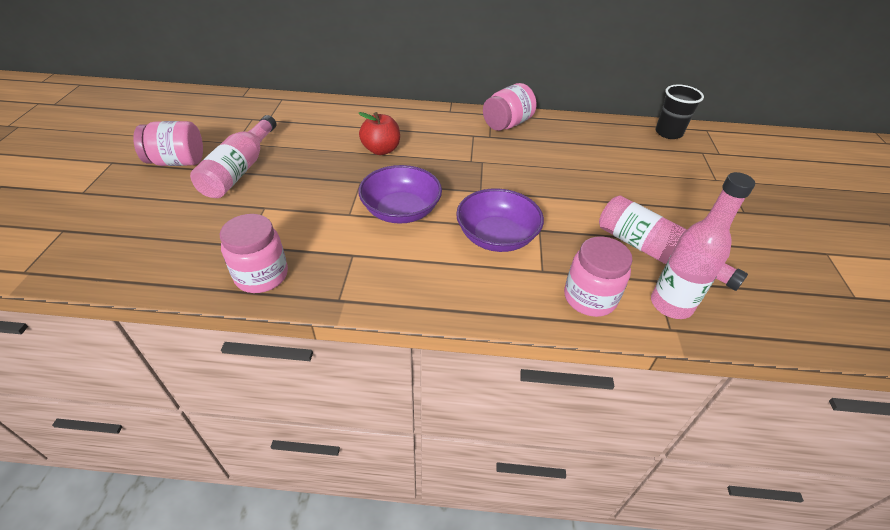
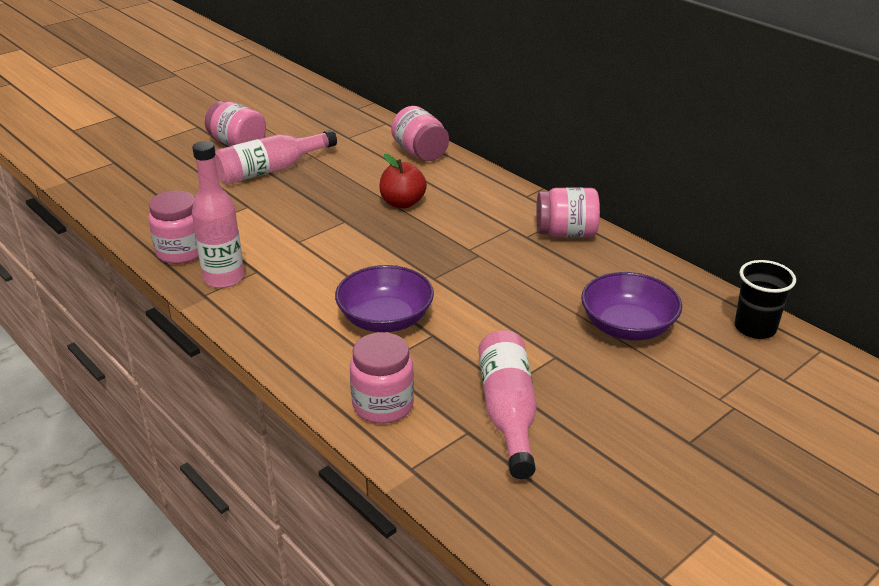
camera: 45 degrees right, 10 degrees down
(339, 110) = (420, 153): none -> pink jar
(401, 211) = (341, 259): purple bowl -> purple bowl (627, 327)
(671, 304) = (445, 455): pink bottle -> pink bottle (224, 278)

